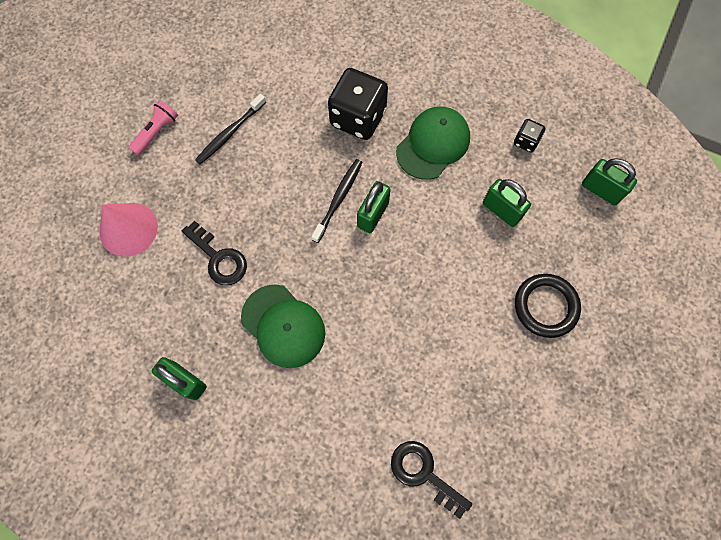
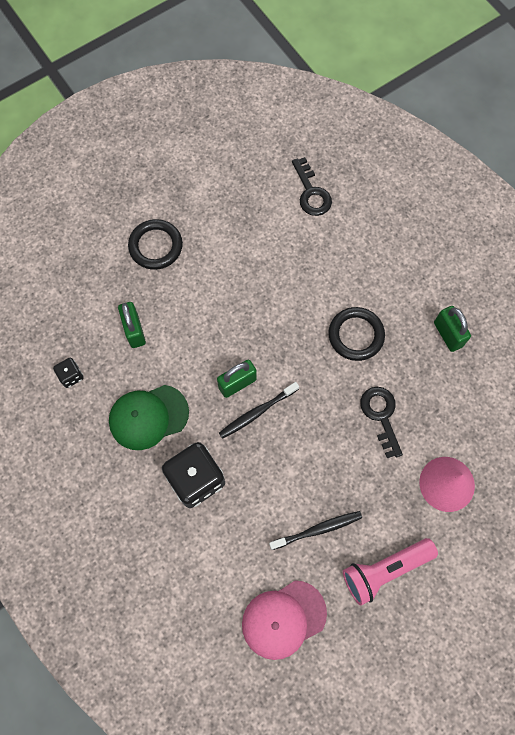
camera: 150 degrees left, 0 degrees up
(156, 132) = (385, 570): pink flashlight -> pink flashlight, size x1.58
(224, 59) = (283, 619): none -> pink cap
(283, 326) = (356, 335): green cap -> black ring
(601, 190) = (46, 304): green padlock -> none

